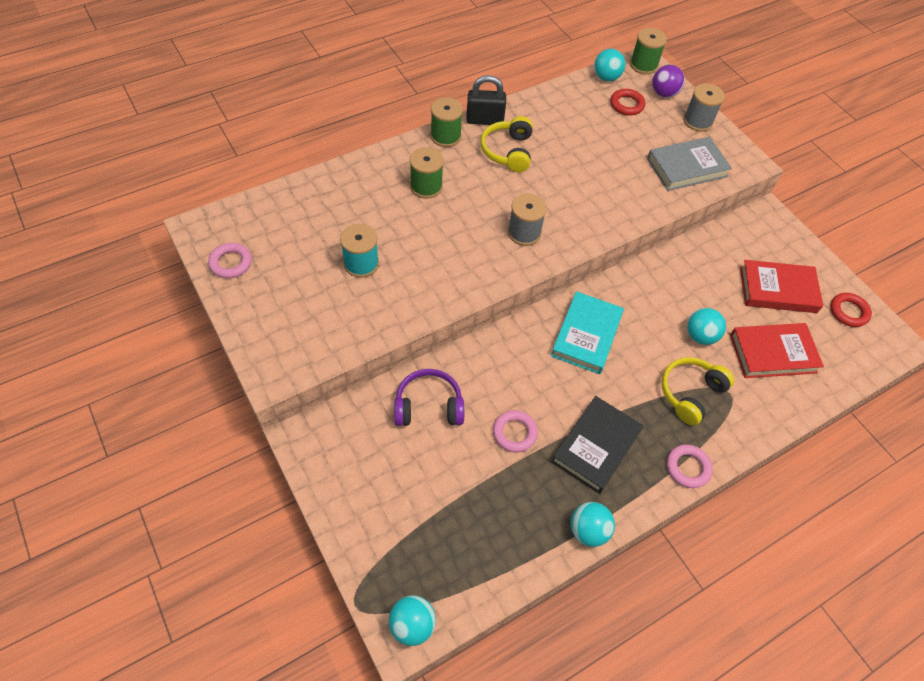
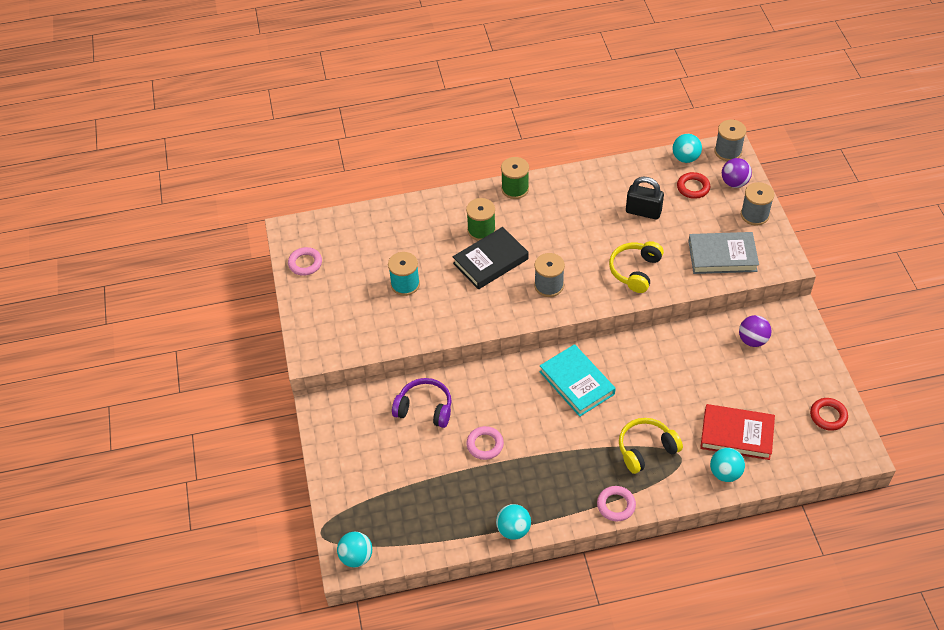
camera: 25 degrees right, 5 degrees down
(484, 120) = (555, 180): black padlock -> black padlock (643, 211)
(508, 151) = (564, 212): yellow headphones -> yellow headphones (635, 271)
(586, 335) = (576, 383): turquoise book -> turquoise book turned 75 degrees counterclockwise
(595, 446) = (546, 470): black book -> black book (490, 261)
(643, 65) = (728, 151): green spool -> grey spool
(700, 336) = (677, 405): turquoise ball -> turquoise ball (725, 473)
(740, 249) = (752, 340): none -> purple ball
(777, 290) = (770, 382): red book -> none

